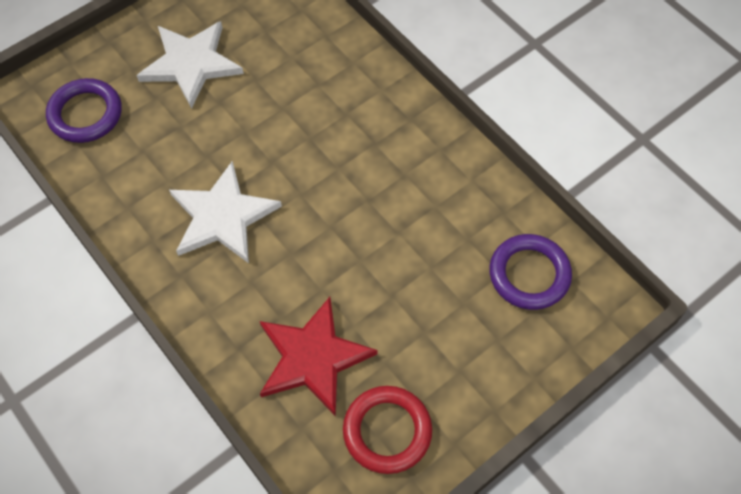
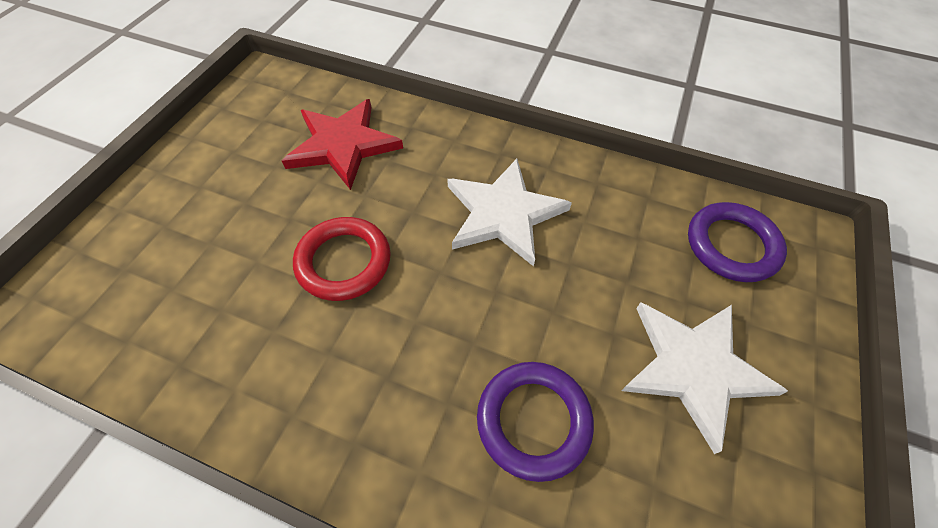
camera: 150 degrees right, 5 degrees down
(387, 431) = (254, 125): red ring -> red ring (344, 262)
(529, 274) = (134, 303): purple ring -> purple ring (533, 421)

